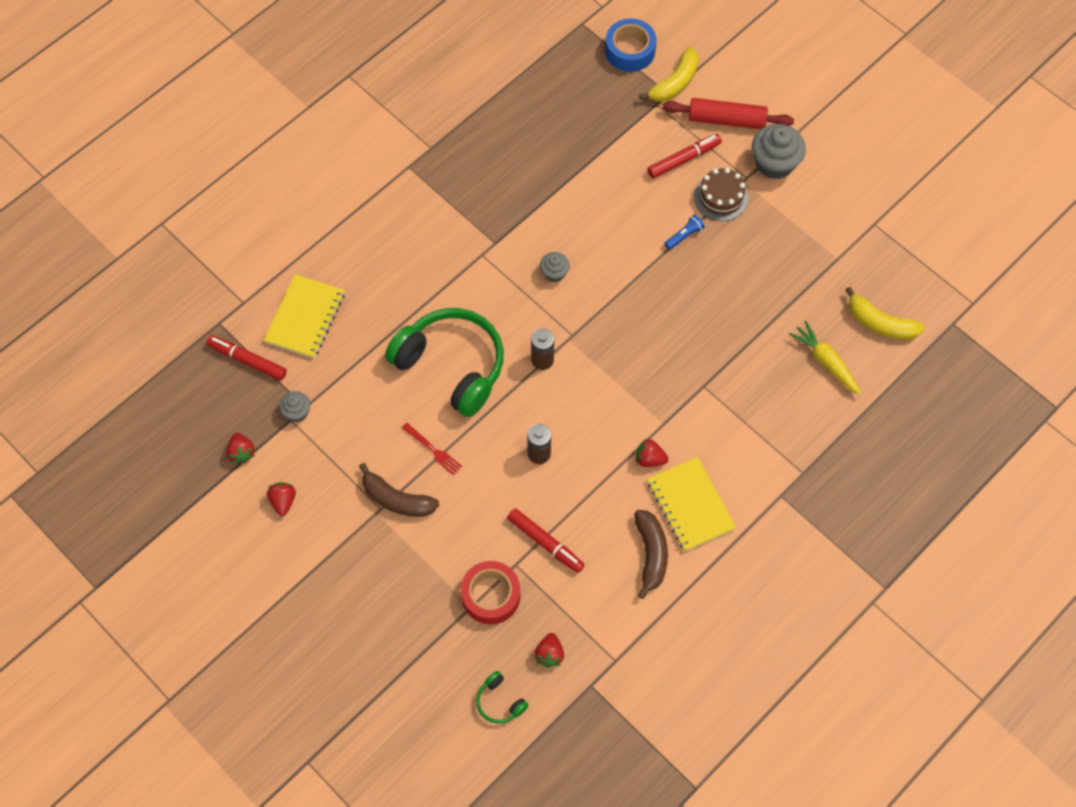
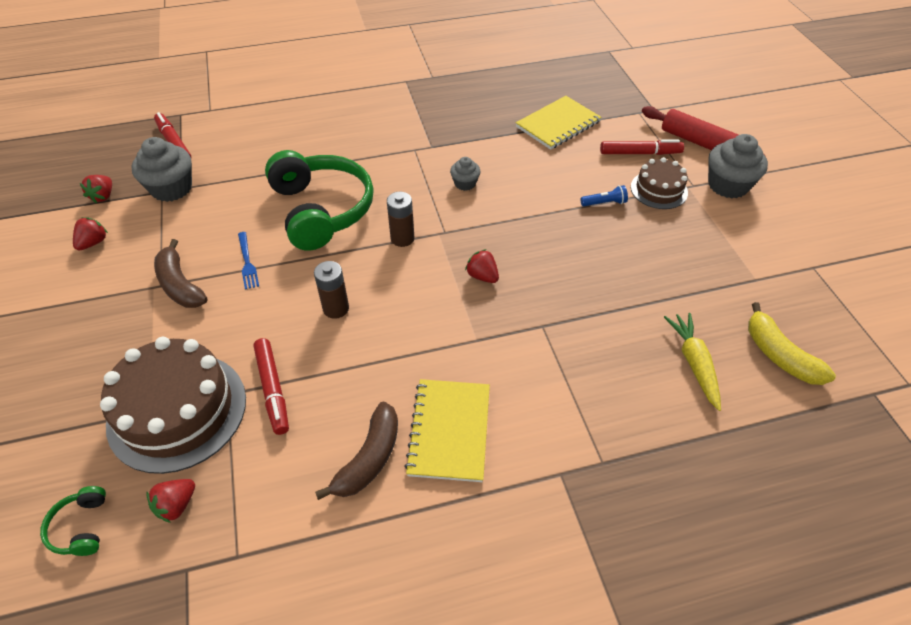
camera: 30 degrees right, 15 degrees down
(297, 412) = (171, 188): grey cupcake -> grey cupcake, size x1.85
(305, 317) = (242, 135): yellow notebook -> yellow notebook (558, 124)
(433, 450) = (247, 263): red fork -> blue fork
(491, 595) = (177, 411): red tape -> brown cake
(630, 50) = (638, 76): blue tape -> none
(649, 459) = (439, 364): red strawberry -> red strawberry (482, 276)
(674, 83) = (664, 105): yellow banana -> none

